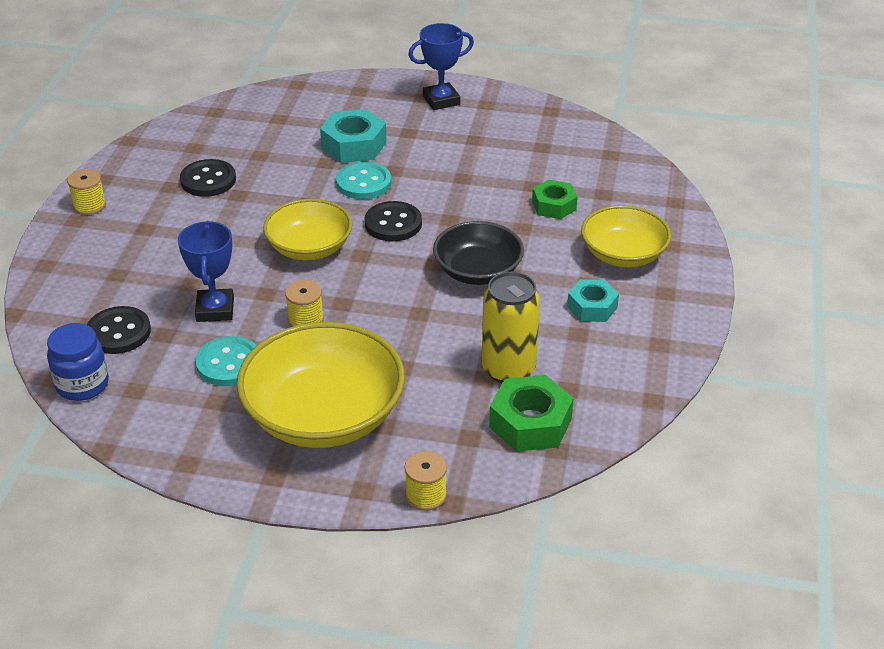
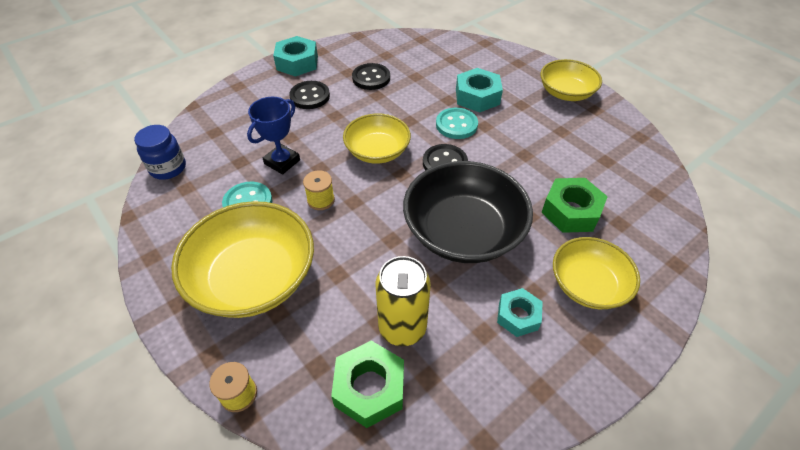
camera: 40 degrees right, 10 degrees up
(89, 205) = (297, 63): yellow spool -> turquoise nut
(118, 332) = (221, 146): black button -> black button (310, 96)
(441, 100) = (566, 93): blue trophy -> yellow bowl
(478, 271) = (463, 231): black bowl -> black bowl, size x1.62
(554, 205) = (571, 211): green nut -> green nut, size x1.52

